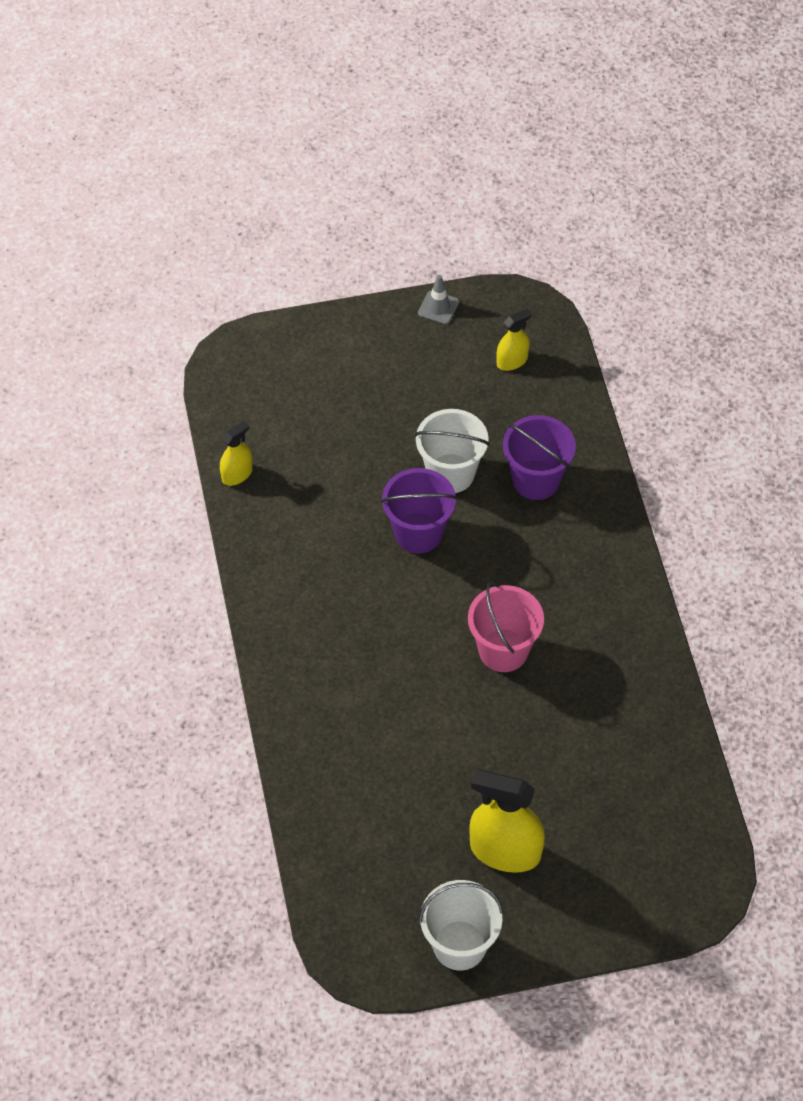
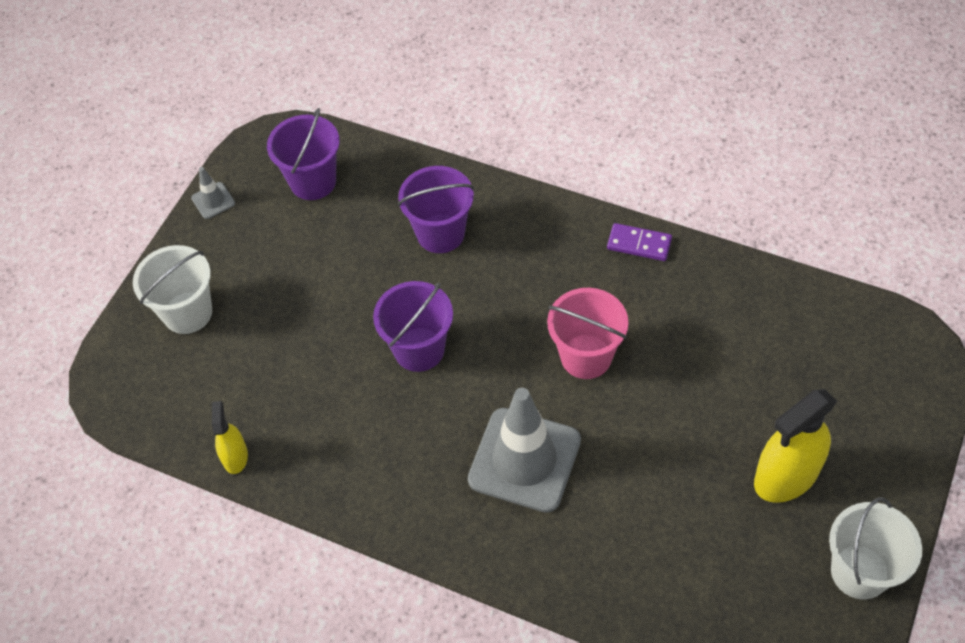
camera: 50 degrees left, 0 degrees up
(379, 662) = (524, 460): none -> grey traffic cone
(450, 473) = (381, 290): white bucket -> white bucket (187, 312)
(512, 361) = (313, 181): yellow spray bottle -> purple bucket
(642, 626) = (639, 244): none -> purple domino

